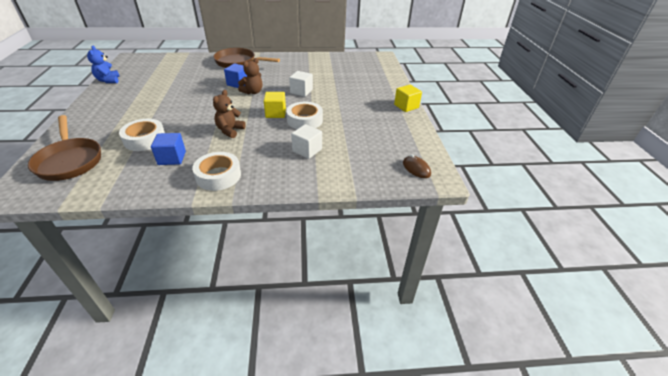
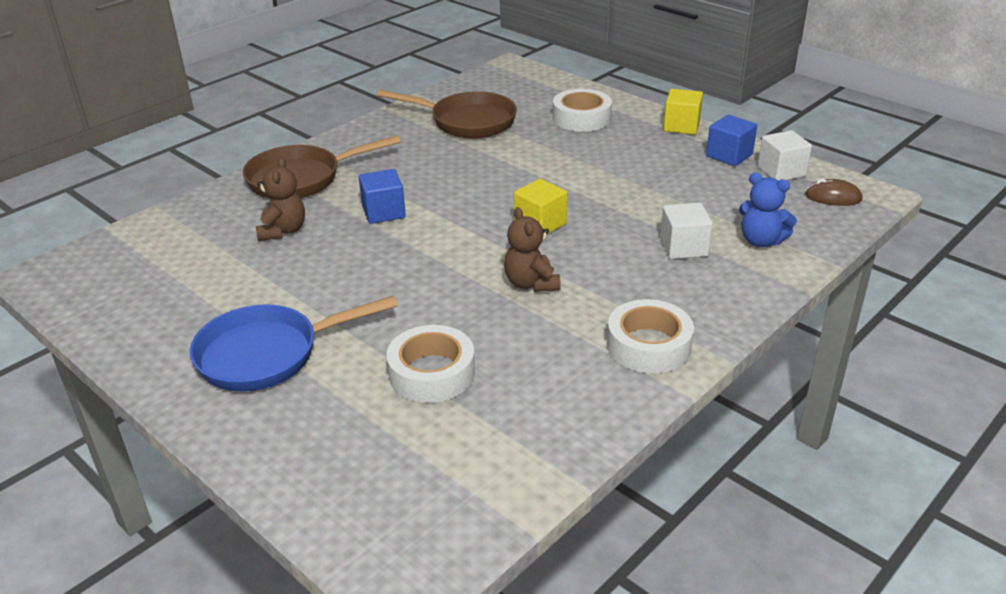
camera: 40 degrees left, 5 degrees down
(70, 161) = (384, 478): brown pan -> brown pan (467, 121)
(108, 80) = (110, 334): blue teddy bear -> blue teddy bear (761, 241)
(124, 107) = (268, 354): none -> blue pan
(172, 158) = (536, 368): blue cube -> blue cube (729, 155)
(252, 92) = (437, 212): brown teddy bear -> brown teddy bear (283, 231)
(301, 91) = (508, 174): white cube -> white cube (781, 172)
(304, 120) = (599, 212): white tape -> white tape (581, 118)

